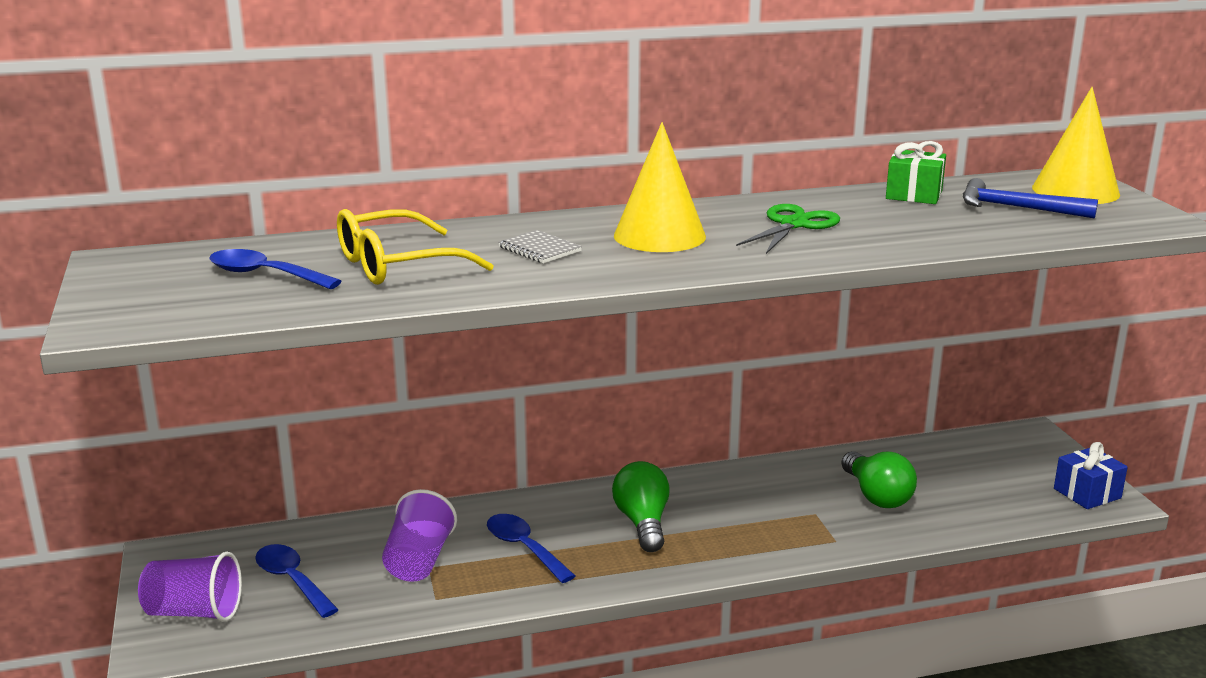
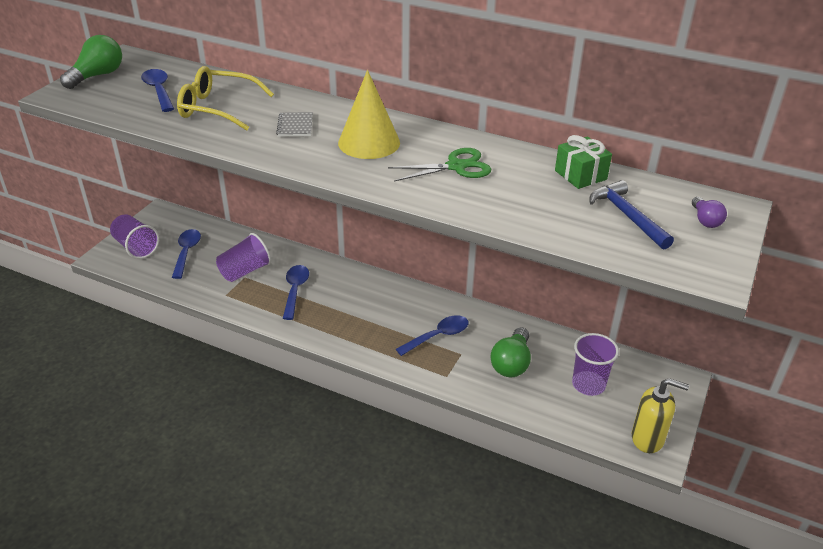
camera: 40 degrees right, 15 degrees up
(643, 523) = (366, 308): green light bulb -> green light bulb (97, 76)
(765, 509) = (438, 336): none -> blue spoon
(971, 477) = (588, 384): none -> purple cup
(1075, 191) = (705, 220): yellow cone -> purple light bulb
(1087, 493) = (648, 439): blue gift -> yellow soap dispenser

